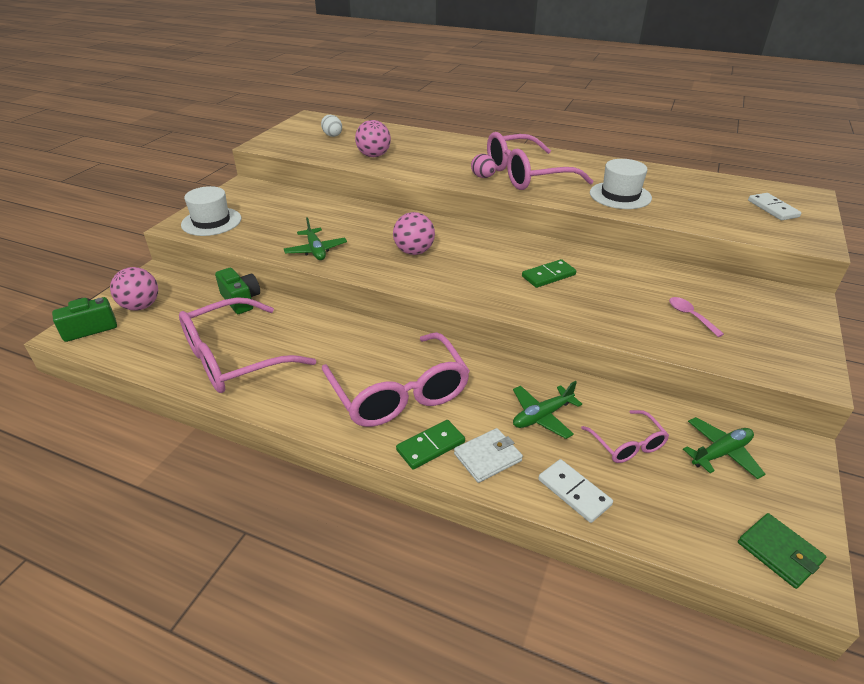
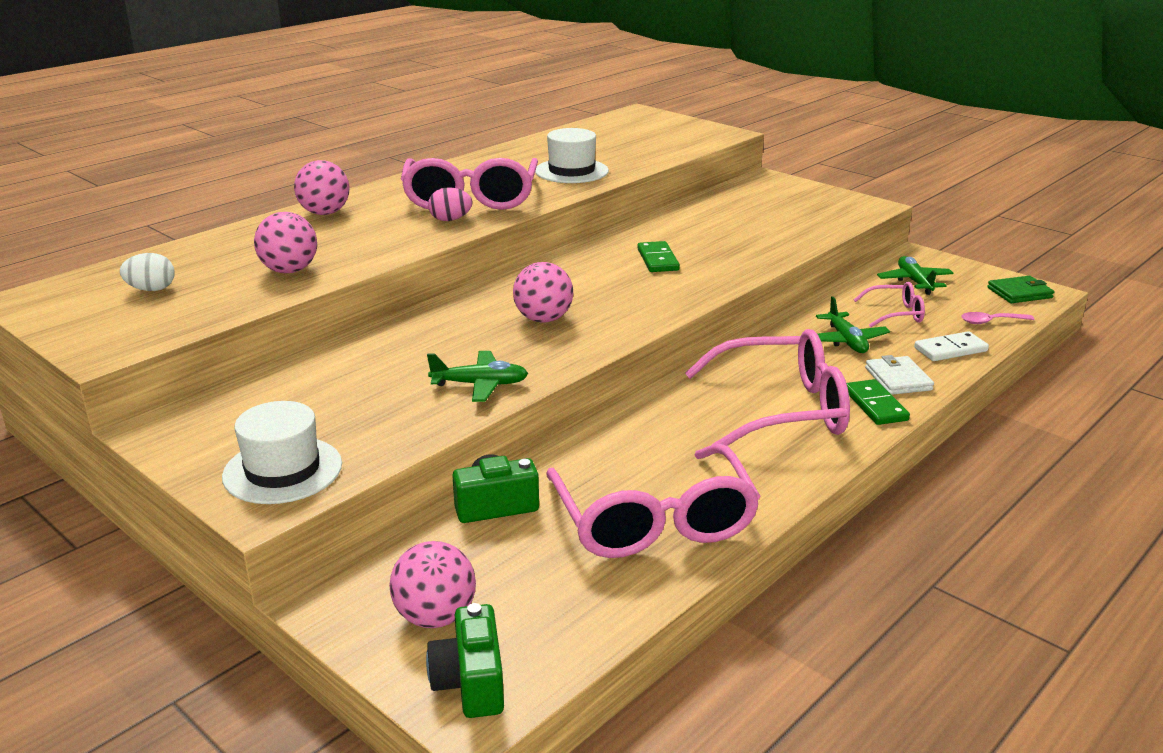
camera: 70 degrees left, 10 degrees down
(461, 144) = (325, 213): none -> pink ball
(690, 316) = (768, 221): pink spoon -> pink spoon (991, 322)
(773, 209) = (654, 129): white domino -> none

